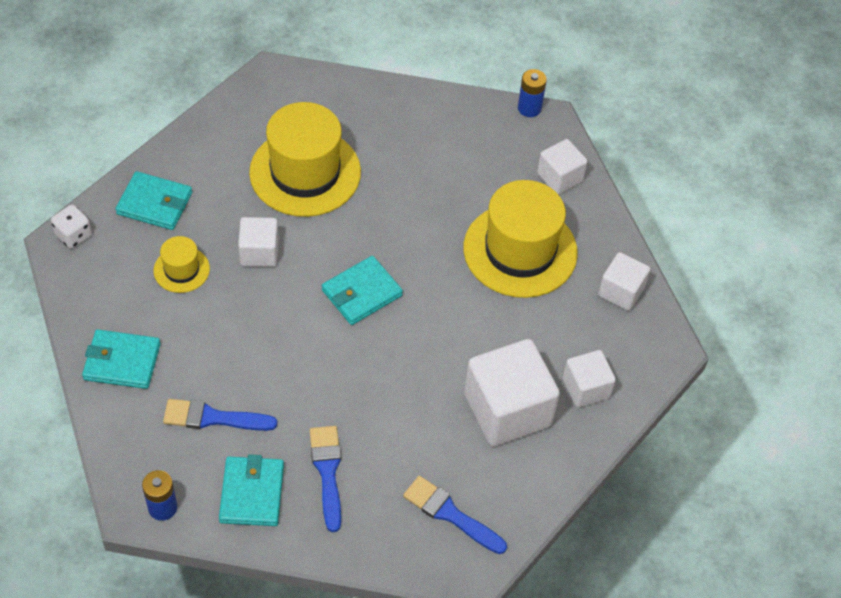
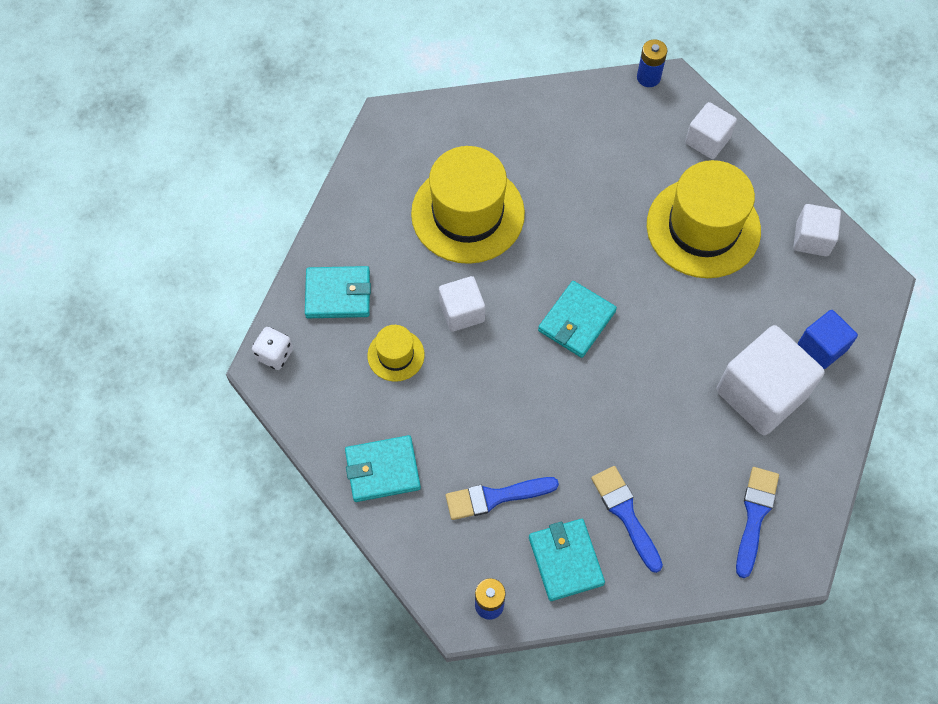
camera: 15 degrees left, 10 degrees up
(450, 514) = (755, 516): blue brush -> blue brush turned 90 degrees clockwise
(586, 388) = (822, 347): white cube -> blue cube

